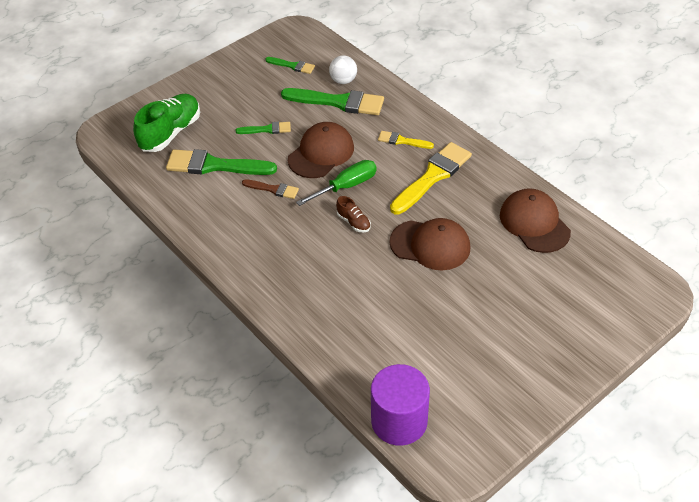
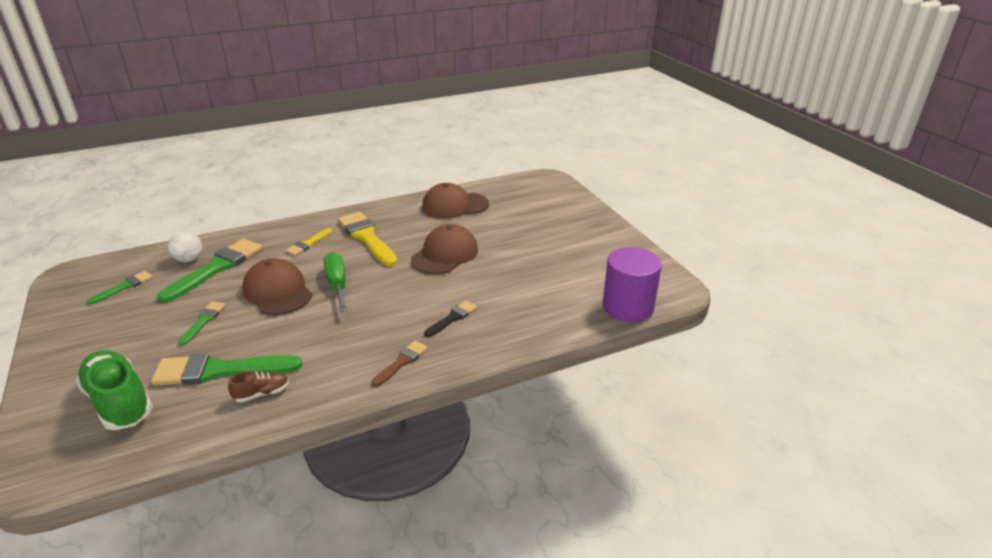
camera: 75 degrees left, 15 degrees down
(215, 165) = (219, 371): green brush -> green brush turned 60 degrees clockwise
(273, 189) = (299, 332): brown brush -> brown brush (401, 362)
(327, 282) = (452, 318): none -> black brush
(353, 222) = (387, 289): brown shoe -> brown shoe (262, 393)

